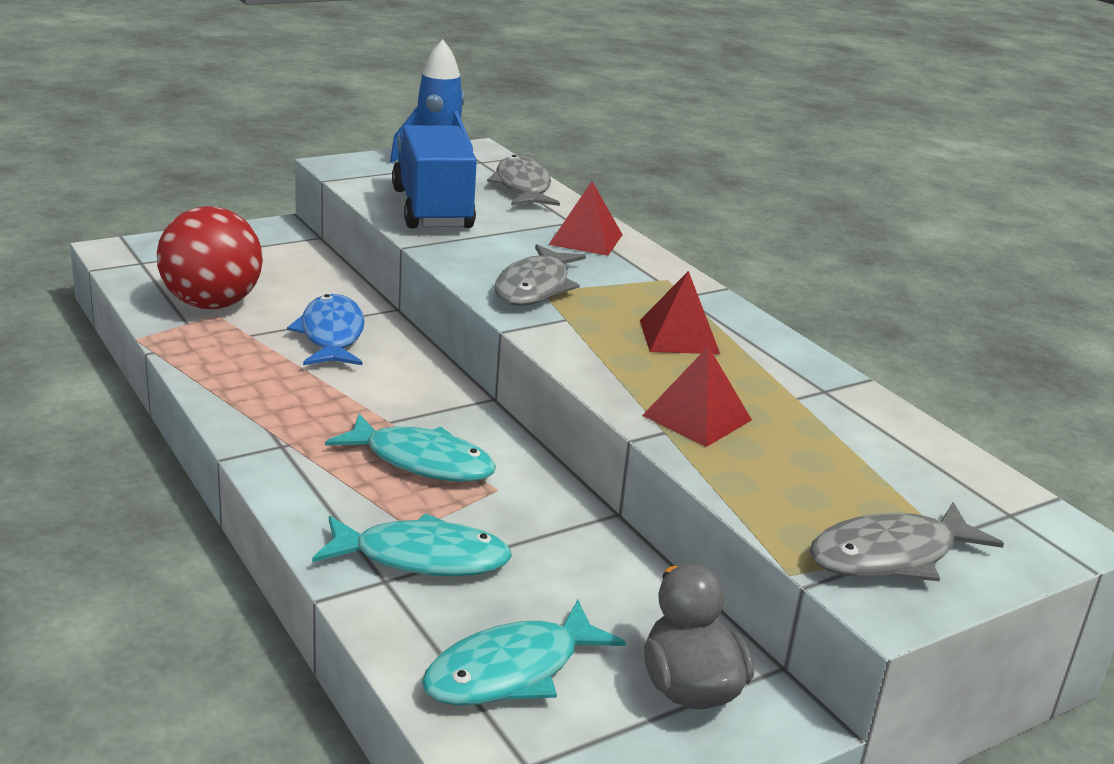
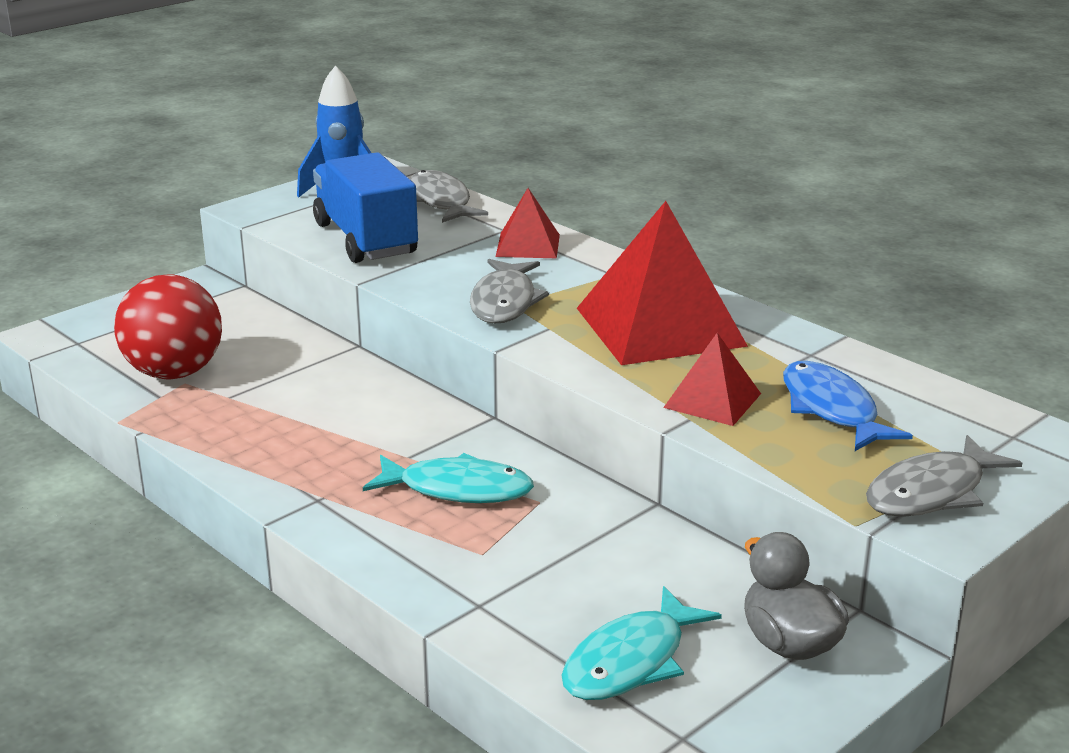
camera: 10 degrees left, 0 degrees up
(331, 335) = (309, 383): blue fish -> blue fish (831, 409)
(422, 558) = (503, 578): turquoise fish -> none
(679, 337) = (660, 326): red pyramid -> red pyramid, size x1.94

